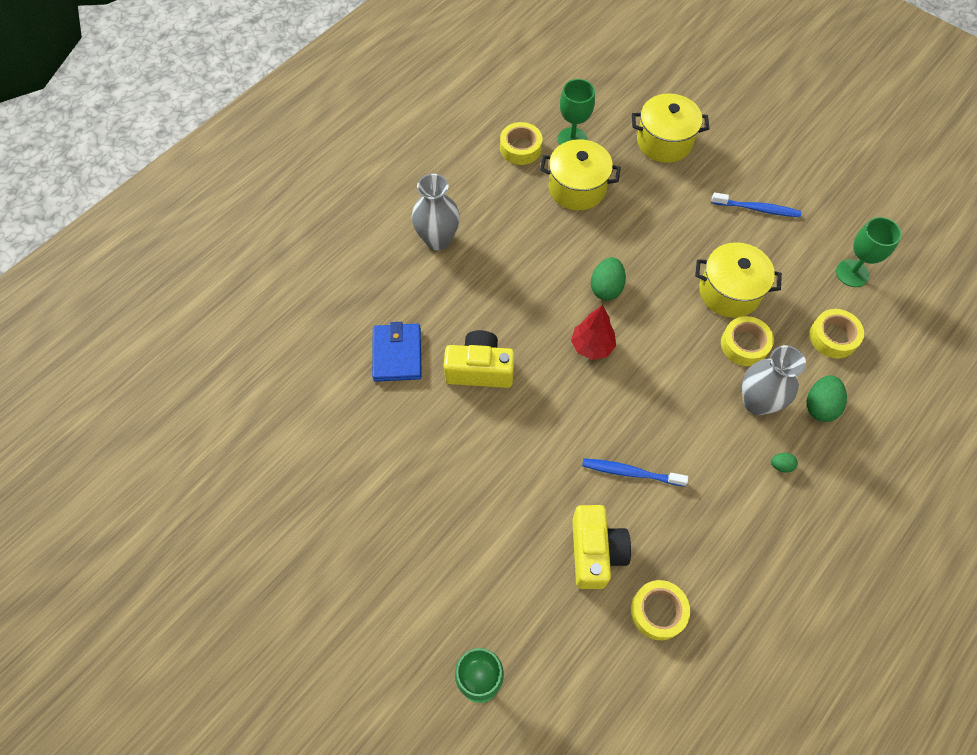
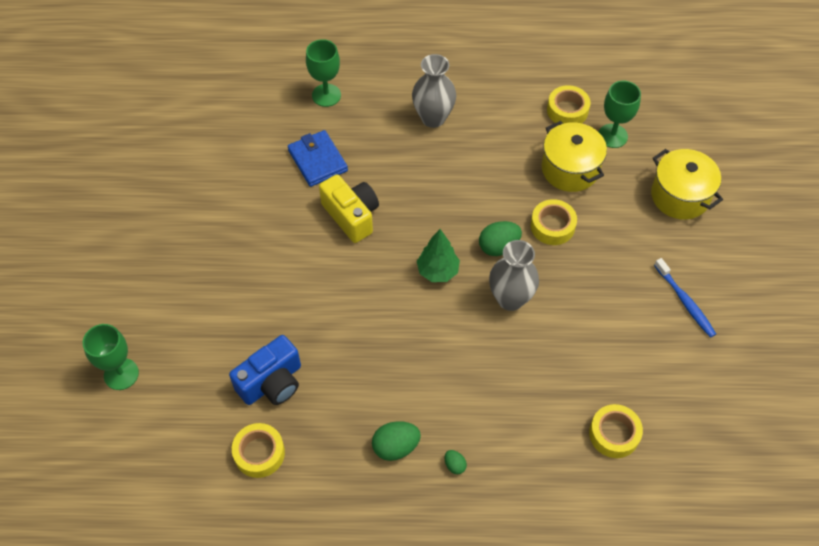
camera: 50 degrees right, 5 degrees down
(397, 354) = (317, 160): blue wallet -> blue wallet turned 75 degrees counterclockwise
(592, 346) = (437, 271): red tree -> green tree
(595, 552) = (272, 382): yellow camera -> blue camera
(630, 472) = (355, 364): blue toothbrush -> none
(729, 292) = (581, 332): yellow pot -> none
(744, 345) = (541, 373): yellow tape -> yellow tape (552, 226)
(757, 402) = (497, 414): grey vase -> grey vase (510, 299)
(820, 406) = (537, 462): green egg -> green egg (395, 447)
(852, 273) = (695, 411): green goblet -> green goblet (326, 95)

